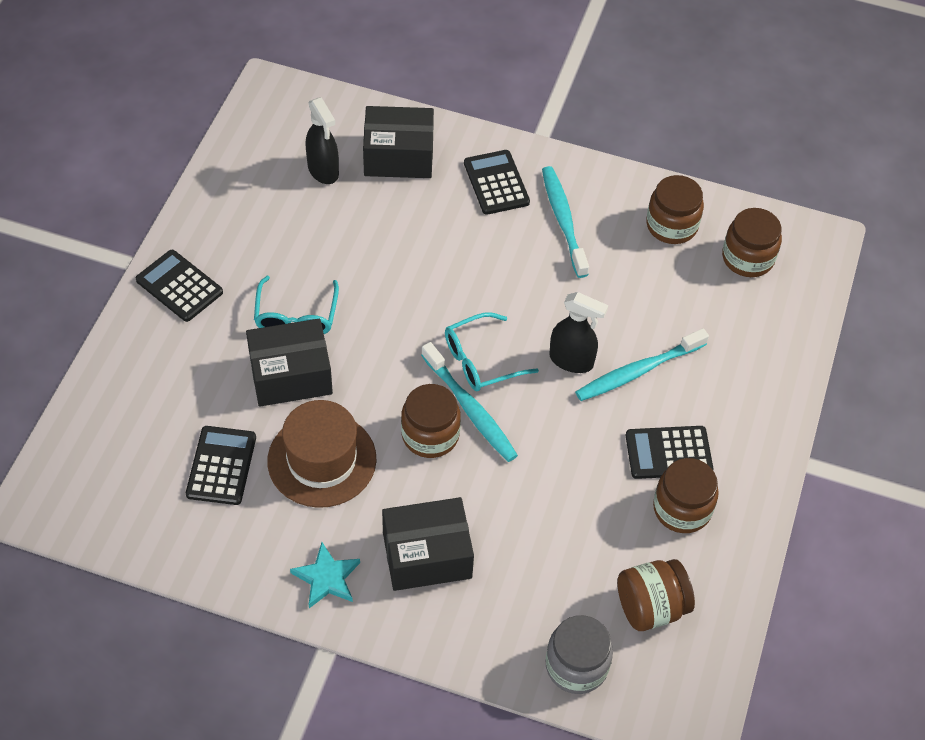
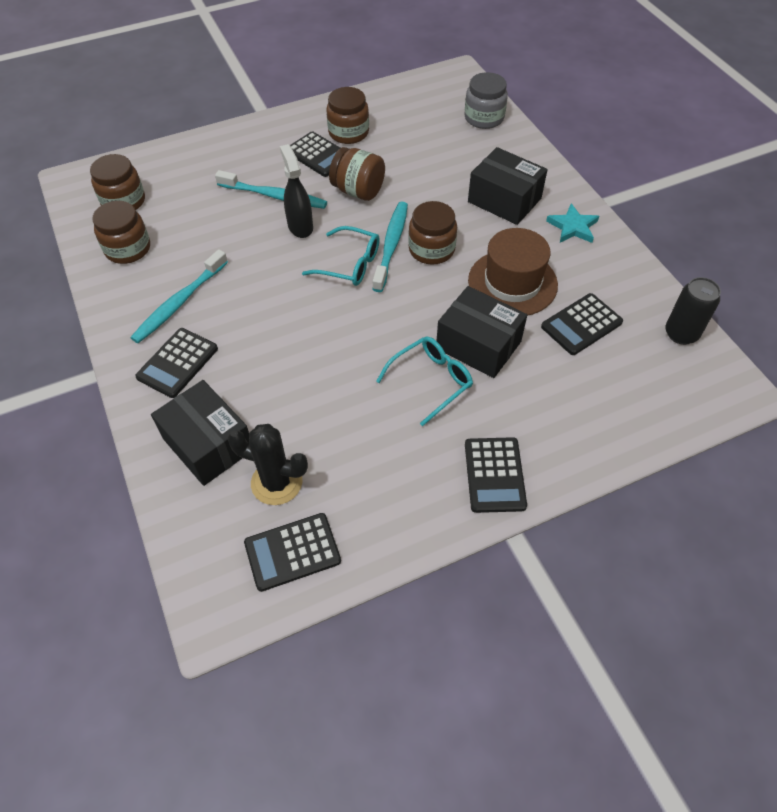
camera: 130 degrees left, 0 degrees up
(124, 529) = (681, 333): none -> black can
(264, 146) = (292, 552): none -> black calculator
(323, 171) = (276, 482): black spray bottle -> black cactus
(650, 607) = (420, 113): brown jar -> brown jar (358, 191)

